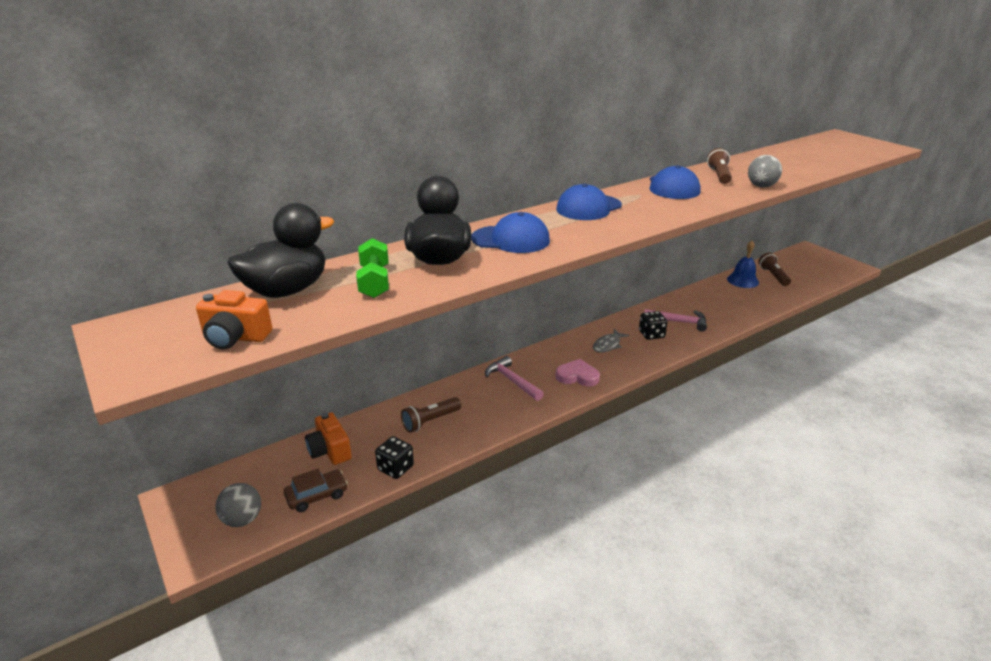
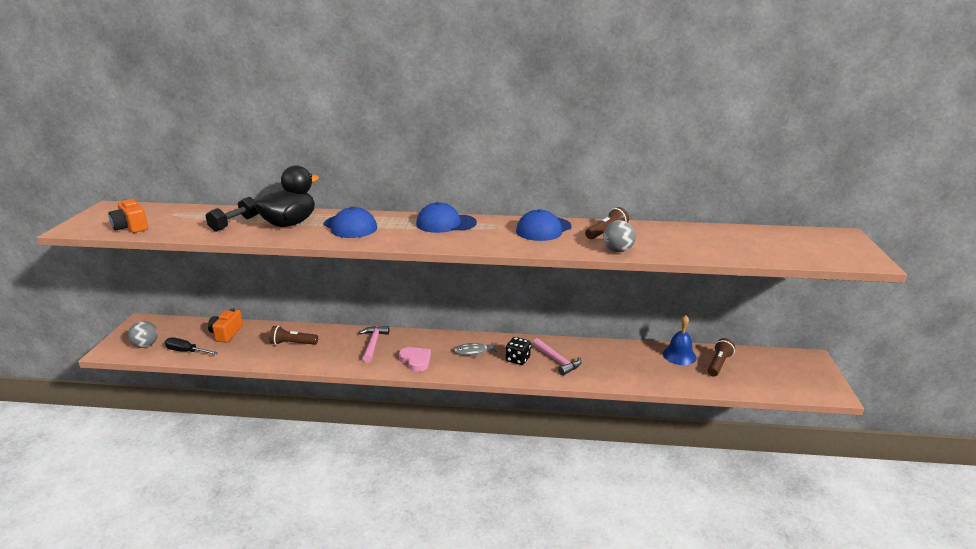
camera: 40 degrees right, 5 degrees down
(287, 290) = (194, 214): black duck -> none
(317, 496) = (186, 351): brown car -> black screwdriver
(374, 282) = (234, 224): green dumbbell -> black dumbbell
(395, 468) = (237, 358): black dice -> none

